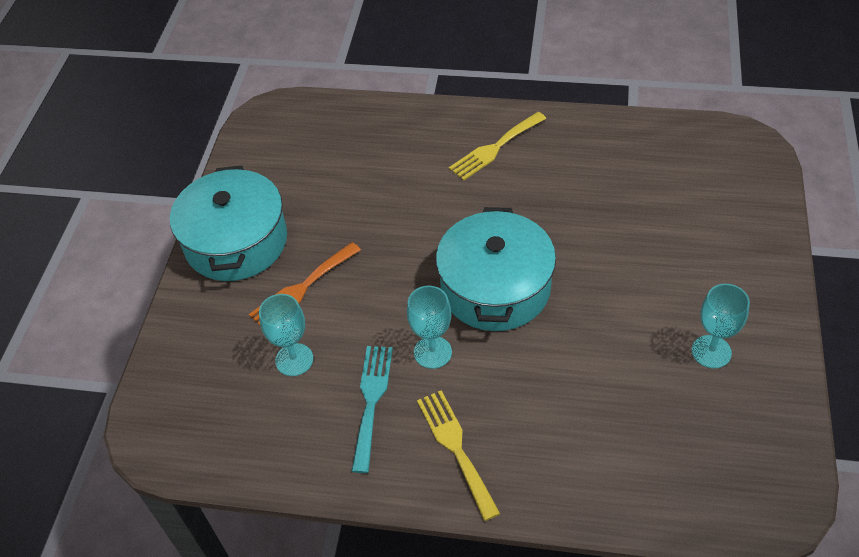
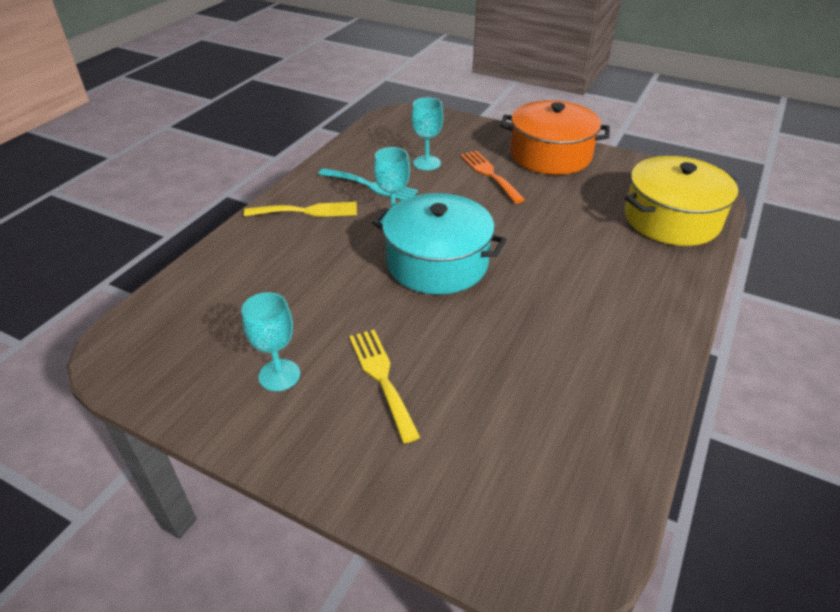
camera: 105 degrees right, 10 degrees down
(236, 242) = (550, 155): turquoise pot -> orange pot
(342, 131) = (671, 219): none -> yellow pot
(495, 148) = (622, 307): yellow fork -> yellow fork (382, 378)

